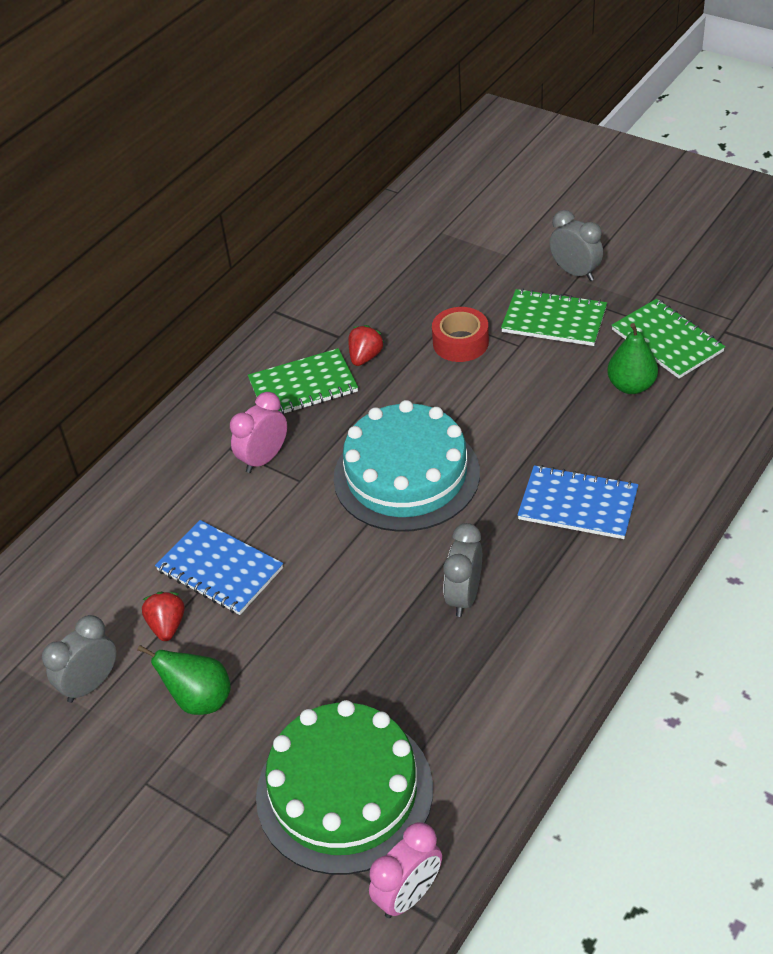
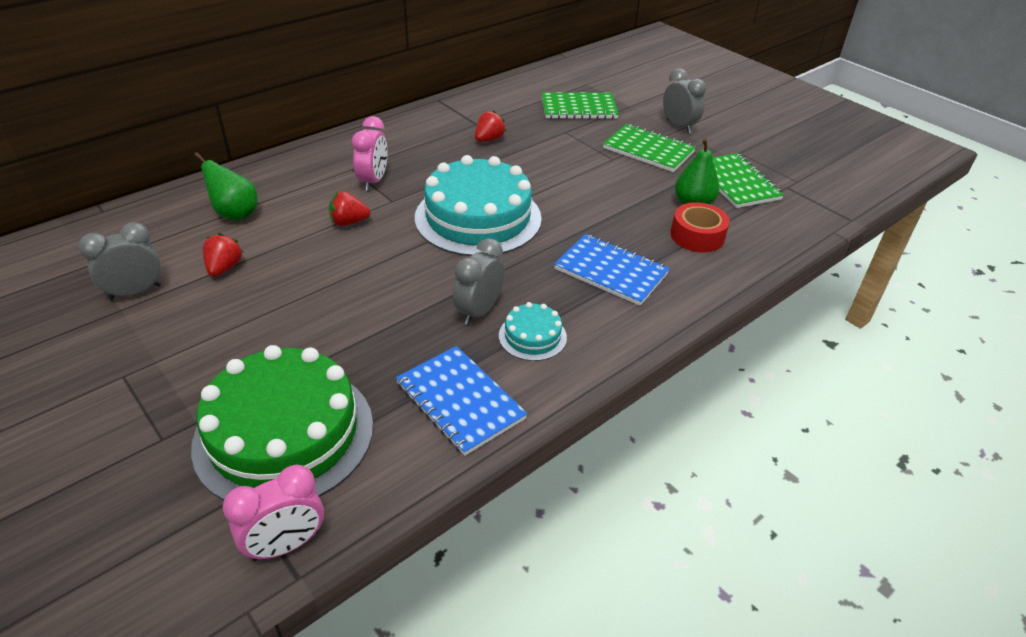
camera: 10 degrees right, 5 degrees down
(200, 699) = (212, 327): green pear -> green pear (235, 214)
(220, 569) = (292, 242): blue notebook -> blue notebook (460, 401)
(264, 459) = (373, 181): pink clock -> pink clock turned 135 degrees clockwise
(268, 524) = (349, 222): none -> red strawberry
(303, 386) = (431, 146): green notebook -> green notebook (578, 108)
(460, 343) = (567, 147): red tape -> red tape (697, 236)
(531, 609) = (532, 336): none -> turquoise cake

